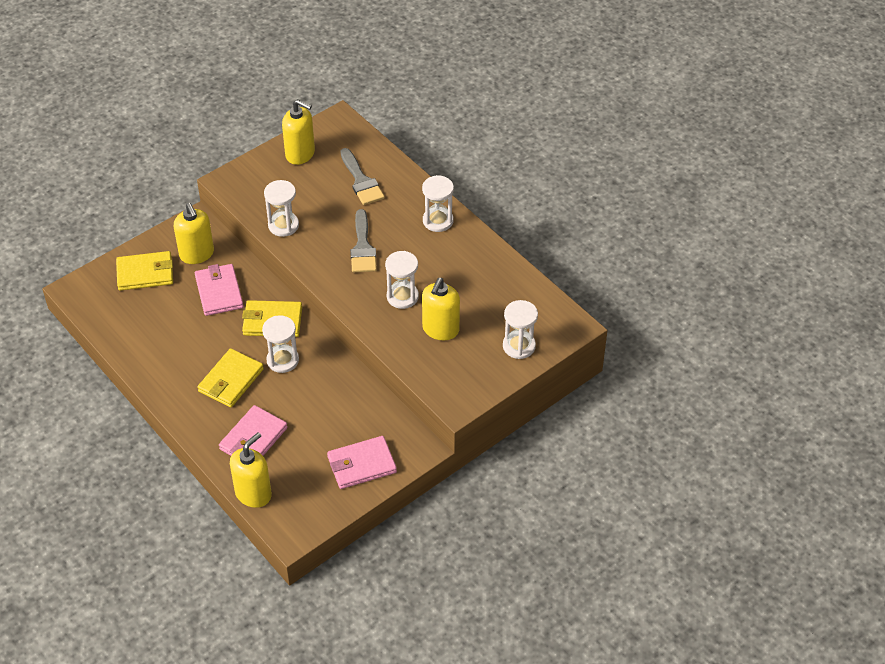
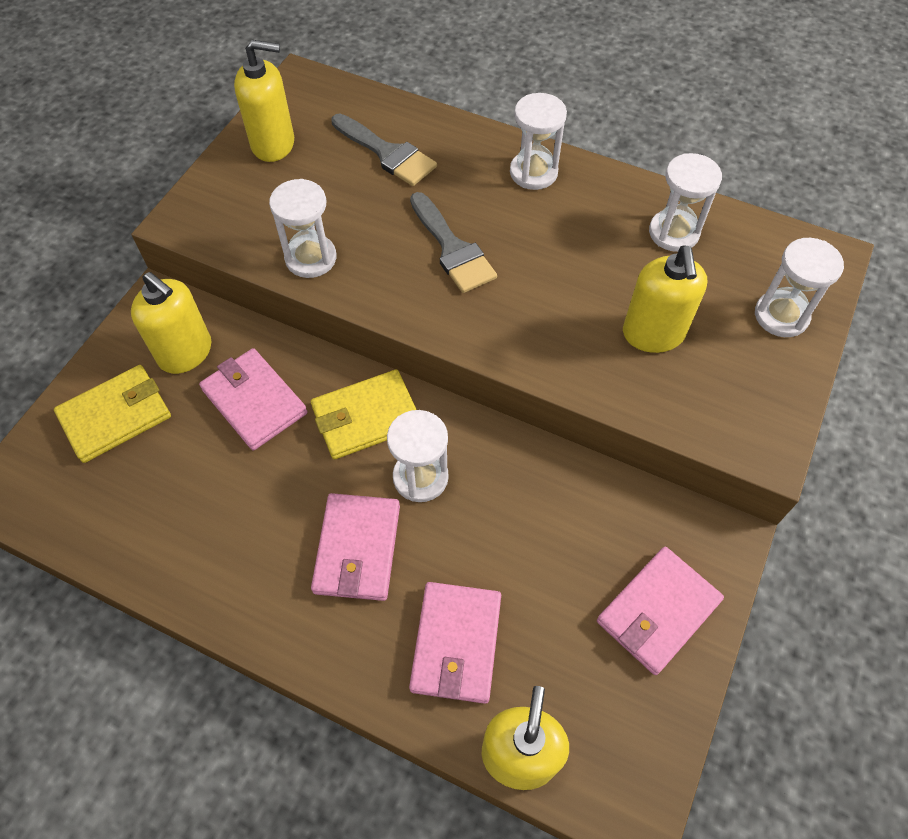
camera: 25 degrees left, 10 degrees up
(231, 380) = (357, 549): yellow wallet -> pink wallet
(402, 296) = (562, 303): white hourglass -> white hourglass (673, 232)

